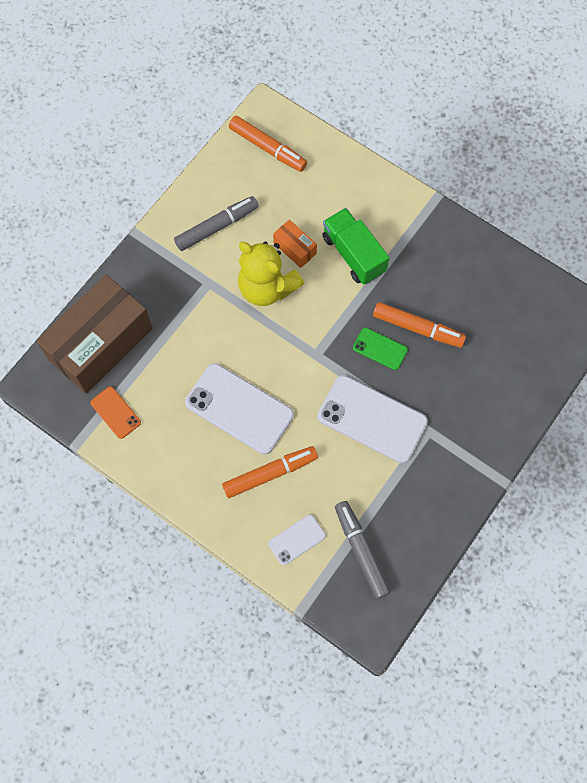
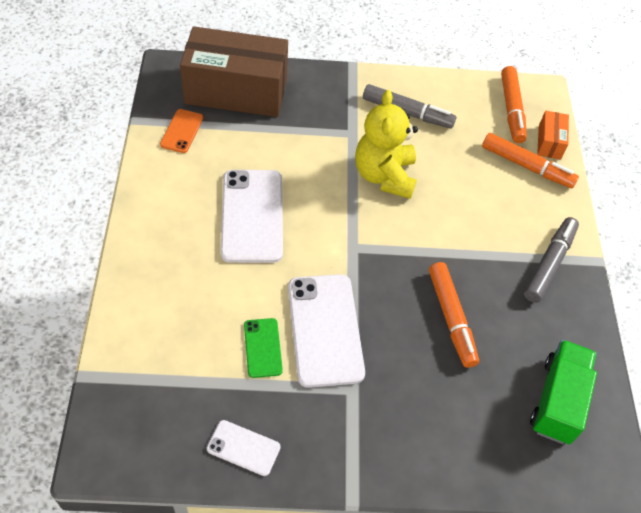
camera: 50 degrees right, 15 degrees down
(270, 473) = (206, 273): orange marker -> orange marker (527, 166)
(295, 248) = (439, 177): orange box -> orange box (549, 142)
(297, 540) = (153, 332): white phone -> white phone (243, 448)
(353, 254) = (476, 224): green truck -> green truck (557, 400)
(361, 551) = (178, 397): grey marker -> grey marker (549, 264)
(380, 349) = (402, 297): green phone -> green phone (262, 348)

